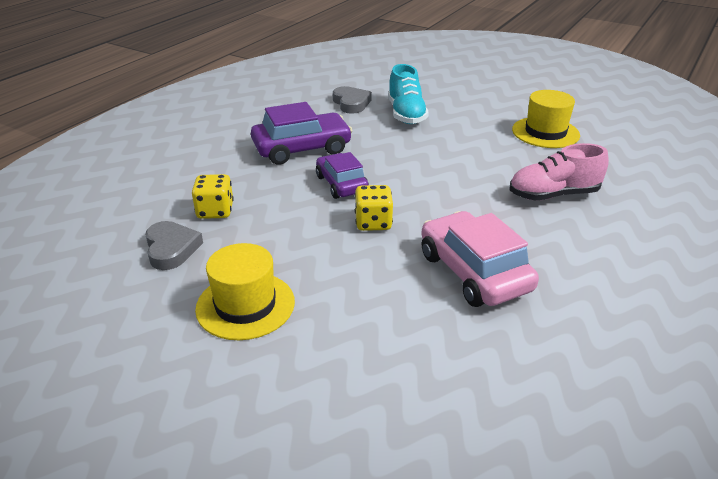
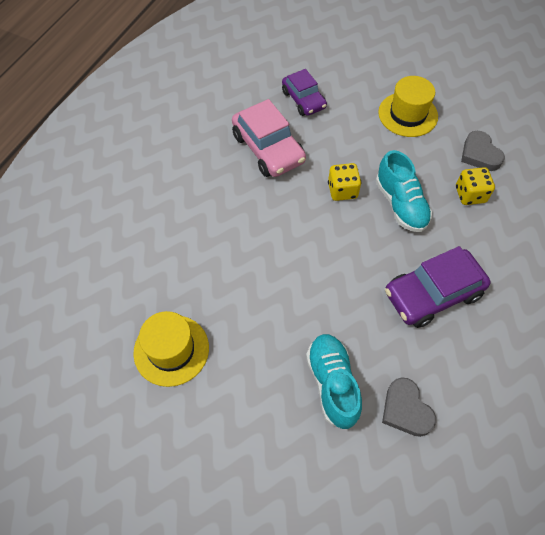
camera: 175 degrees right, 25 degrees up
(305, 207) = (401, 204): none -> turquoise shoe
(341, 184) = (378, 237): purple car -> purple car (303, 100)
(553, 195) = (193, 236): pink shoe -> none

